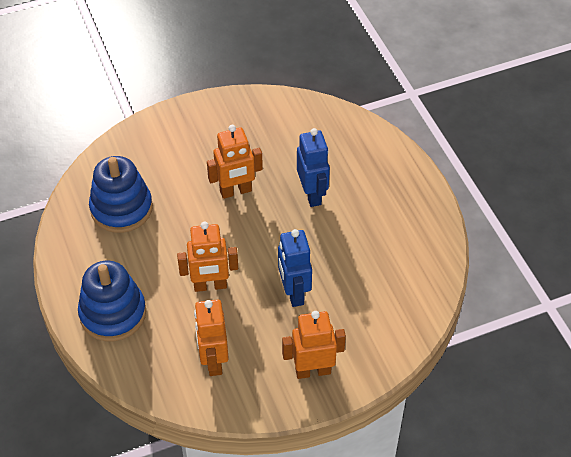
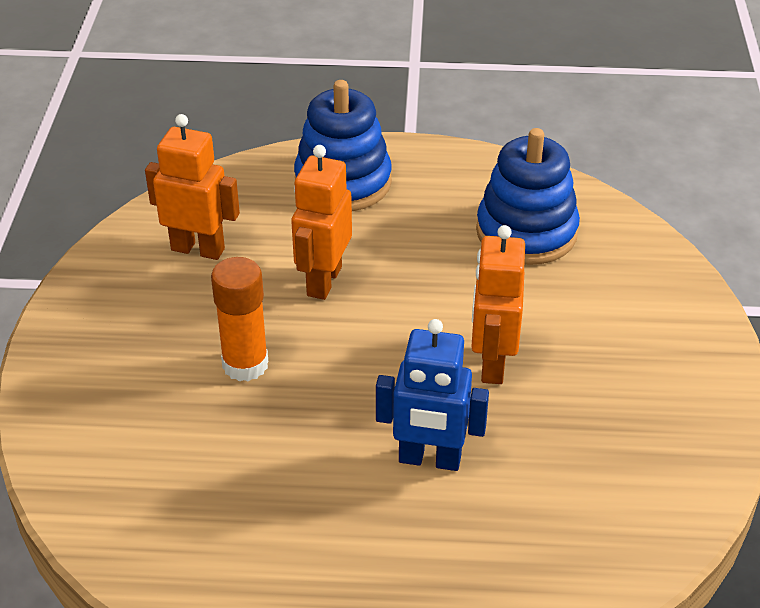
camera: 115 degrees right, 10 degrees down
(294, 293) = (245, 365): blue robot -> orange glue stick
(313, 370) = (100, 339): orange robot -> none

